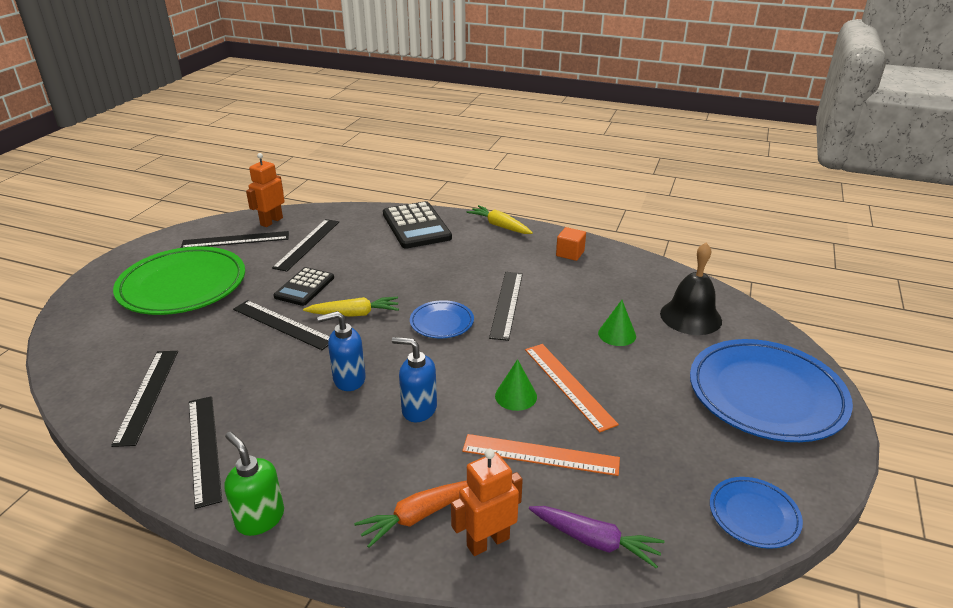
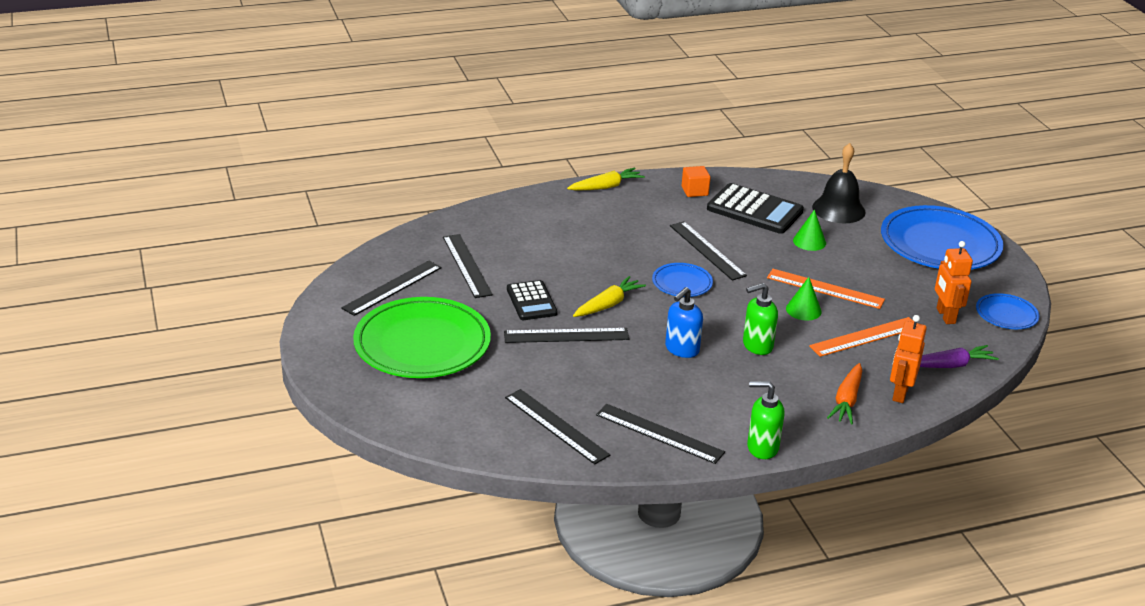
camera: 40 degrees left, 0 degrees up
(271, 221) = (393, 258): orange robot -> orange robot (945, 316)
(416, 226) = (535, 213): black calculator -> black calculator (754, 210)
(418, 409) = (757, 346): blue soap dispenser -> green soap dispenser
(500, 226) = (606, 187): yellow carrot -> yellow carrot turned 150 degrees clockwise

